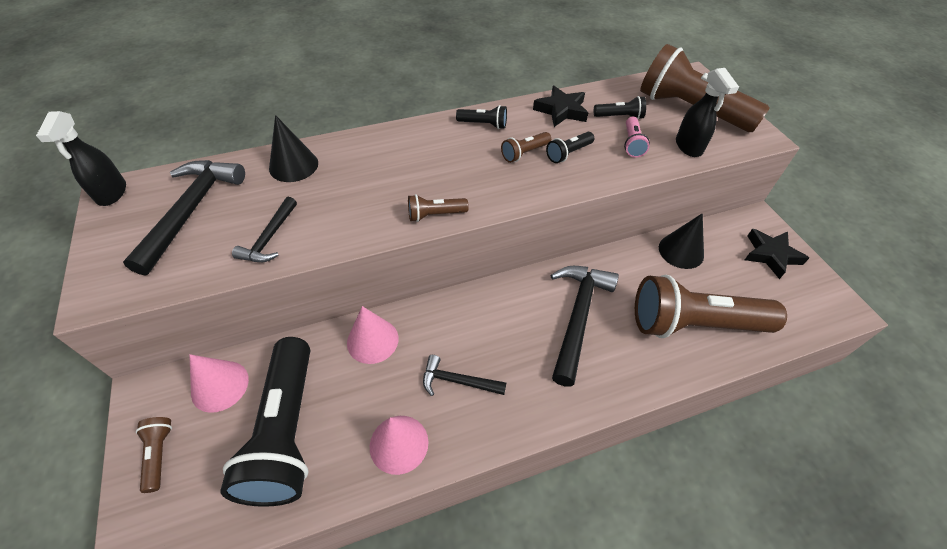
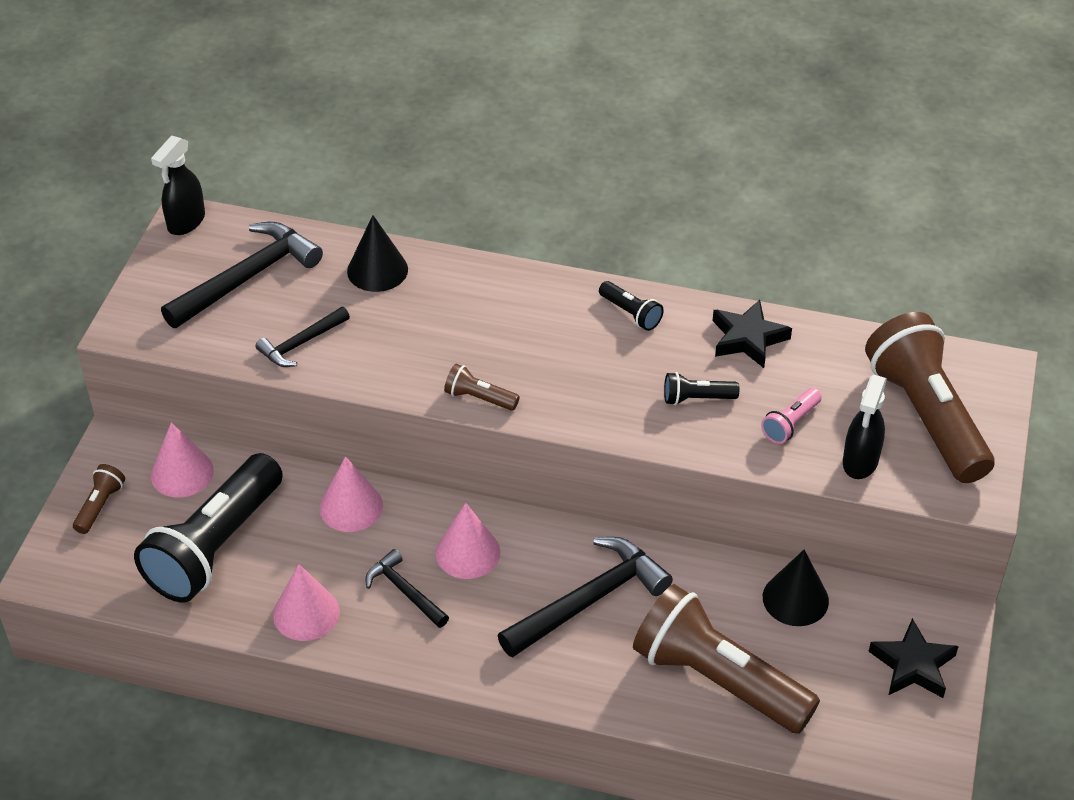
camera: 35 degrees right, 5 degrees down
(477, 328) = (468, 552): none -> pink cone
(524, 153) = (644, 373): brown flashlight -> none
(619, 117) = (815, 381): black flashlight -> none

